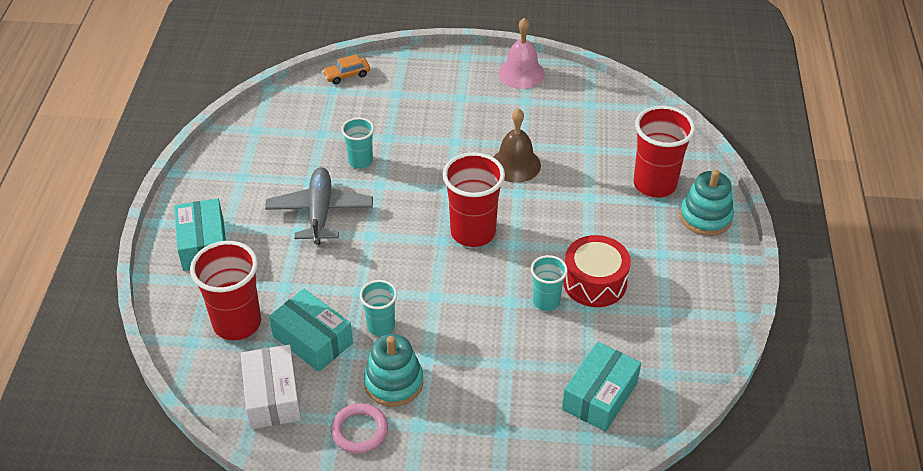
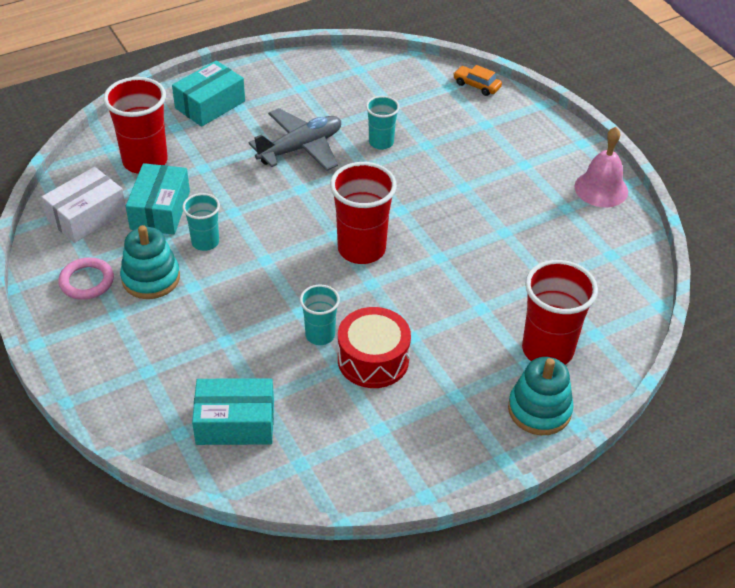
camera: 55 degrees right, 0 degrees up
(515, 164) = (474, 239): brown bell -> none

